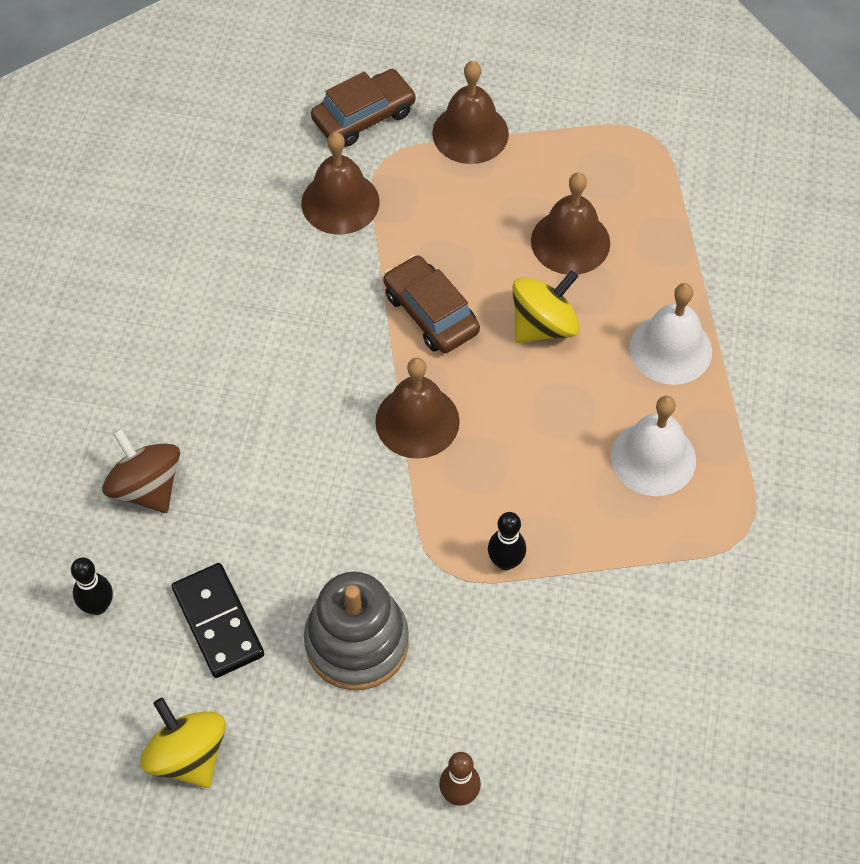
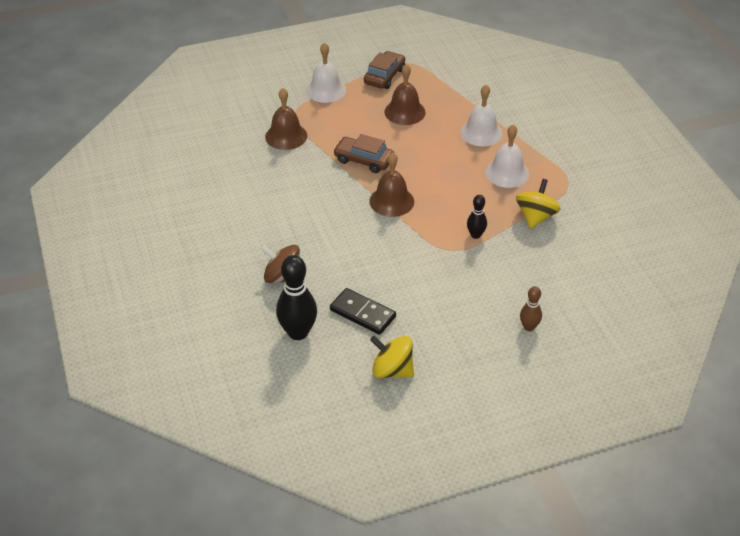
camera: 30 degrees left, 15 degrees down
(98, 606) = (298, 332): black bowling pin -> black bowling pin, size x1.84
(357, 642) = (434, 292): grey stacking toy -> none
(364, 116) = (270, 101): brown car -> brown car (384, 76)
(470, 133) = (326, 90): brown bell -> white bell
(543, 325) = (418, 145): yellow spinning top -> yellow spinning top (535, 217)

